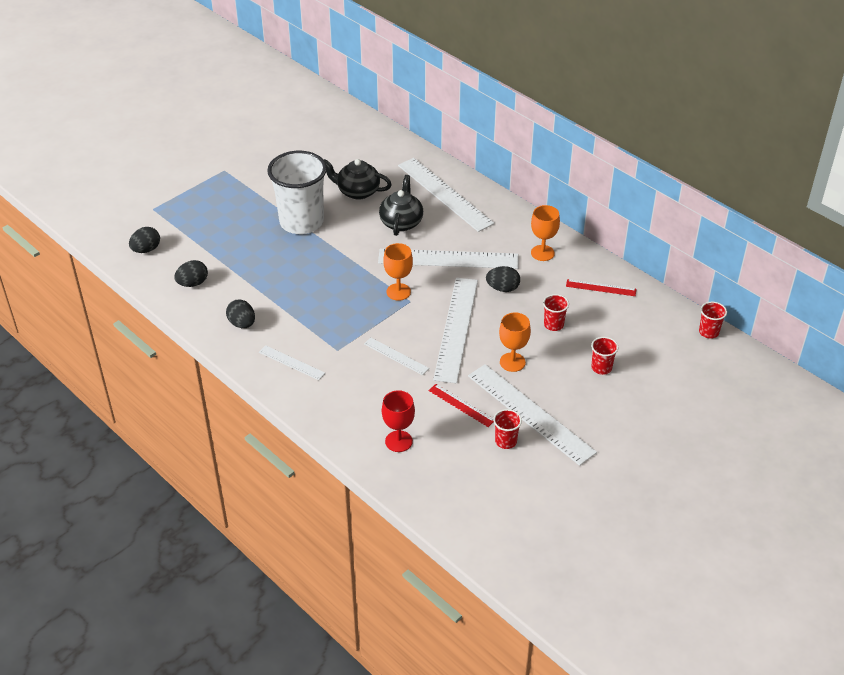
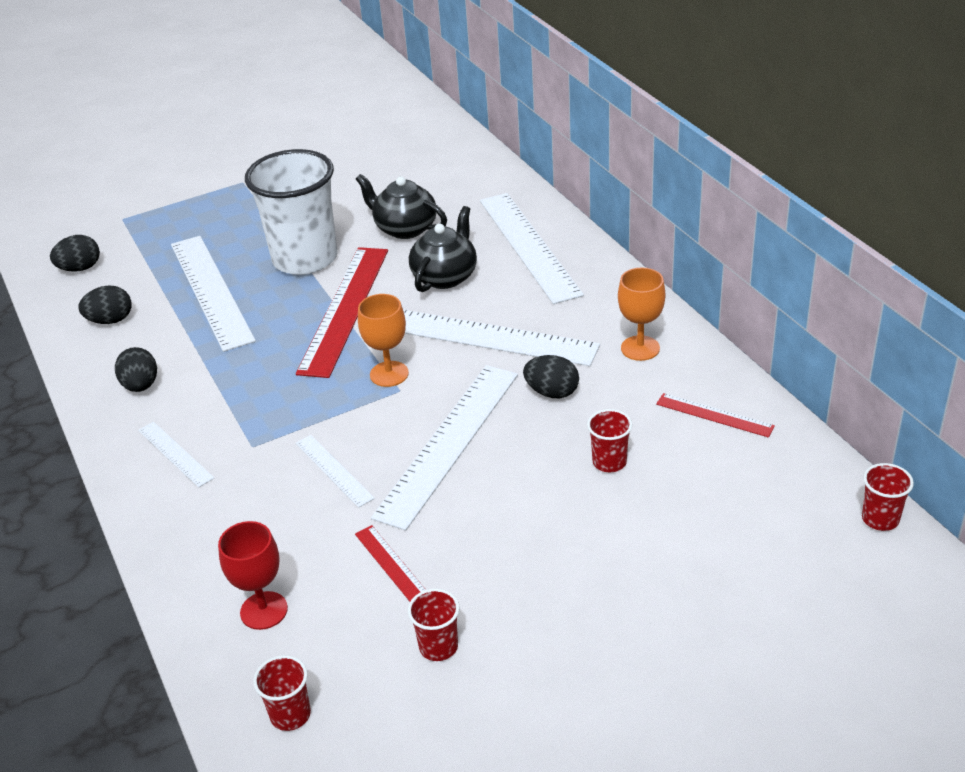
camera: 20 degrees right, 5 degrees down
(347, 253) = (344, 309): none -> red ruler
(512, 362) = (513, 512): orange goblet -> none
(530, 413) = (503, 605): white ruler -> white ruler (211, 291)
(601, 368) = (661, 548): red cup -> red cup (290, 715)

